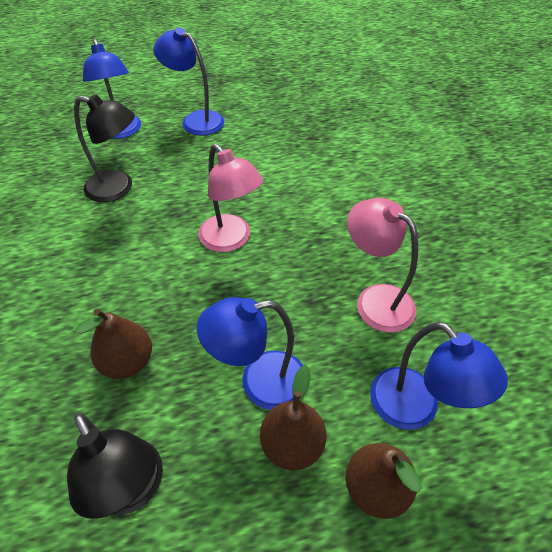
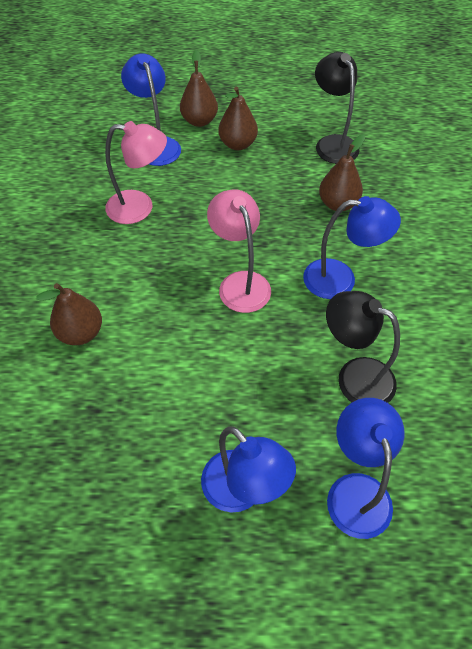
camera: 165 degrees left, 5 degrees up
(260, 383) = (247, 175): blue lamp -> blue lamp (340, 279)
(353, 176) = (81, 333): none -> brown pear
(375, 300) = (140, 207): pink lamp -> pink lamp turned 60 degrees counterclockwise

